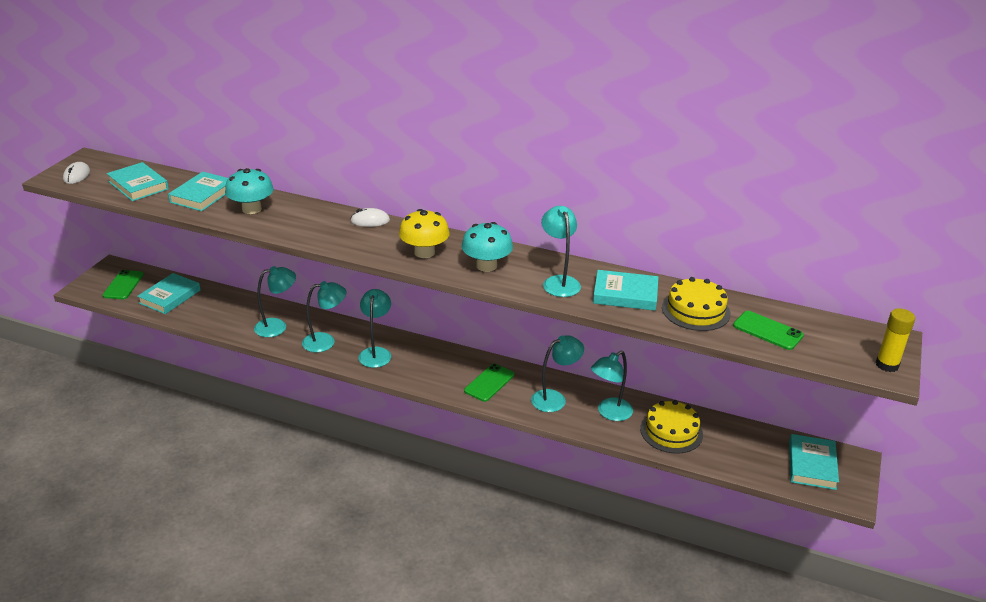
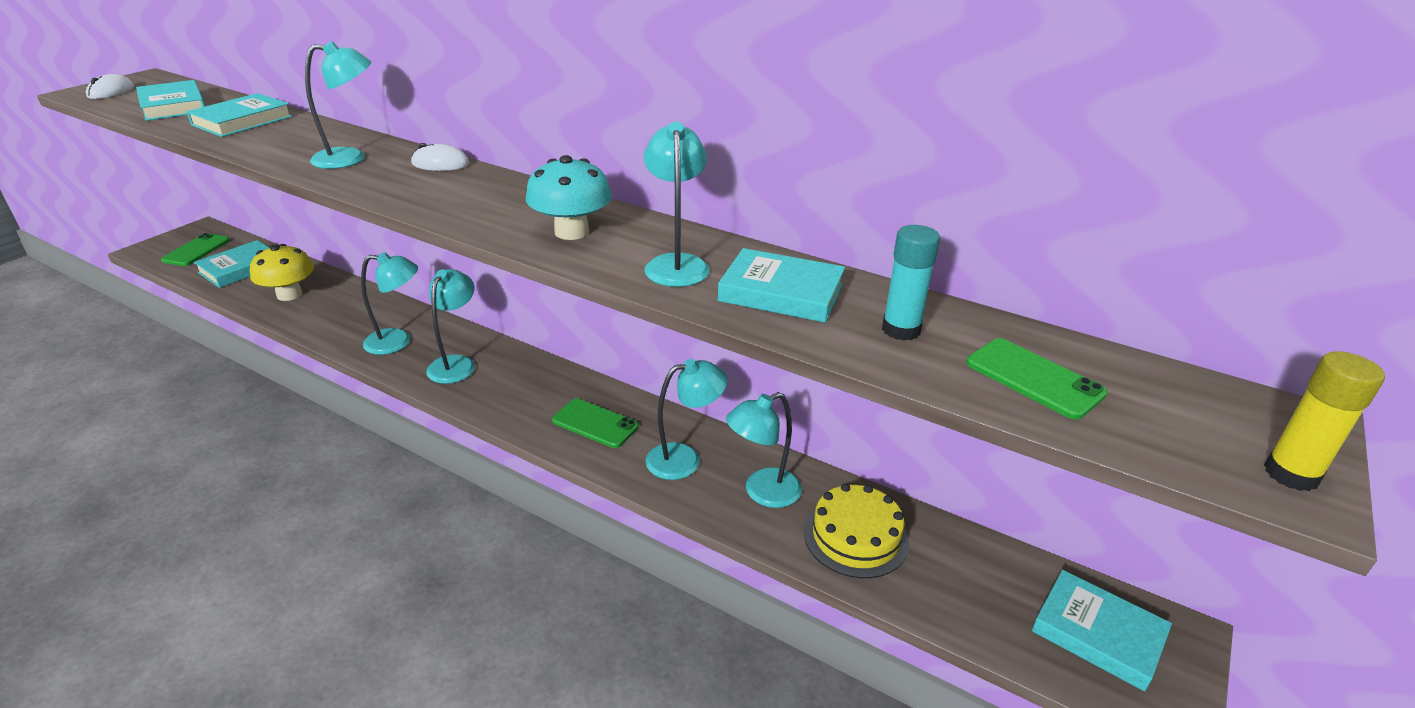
camera: 10 degrees right, 0 degrees up
(251, 209) = (290, 139): turquoise mushroom -> none
(277, 326) = (347, 316): turquoise lamp -> turquoise lamp (350, 158)
(424, 252) = (488, 207): yellow mushroom -> yellow mushroom (289, 294)
(489, 383) = (595, 423): green phone -> green phone turned 75 degrees clockwise
(695, 310) = (901, 330): yellow cake -> turquoise glue stick
(812, 465) = (1098, 633): turquoise book -> turquoise book turned 75 degrees counterclockwise

